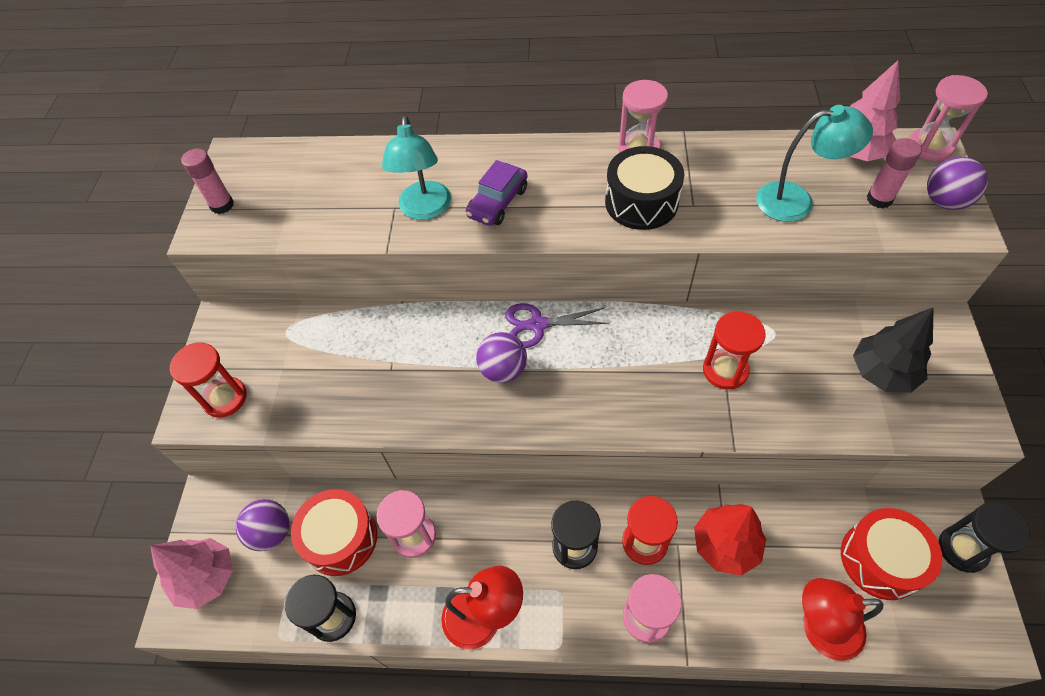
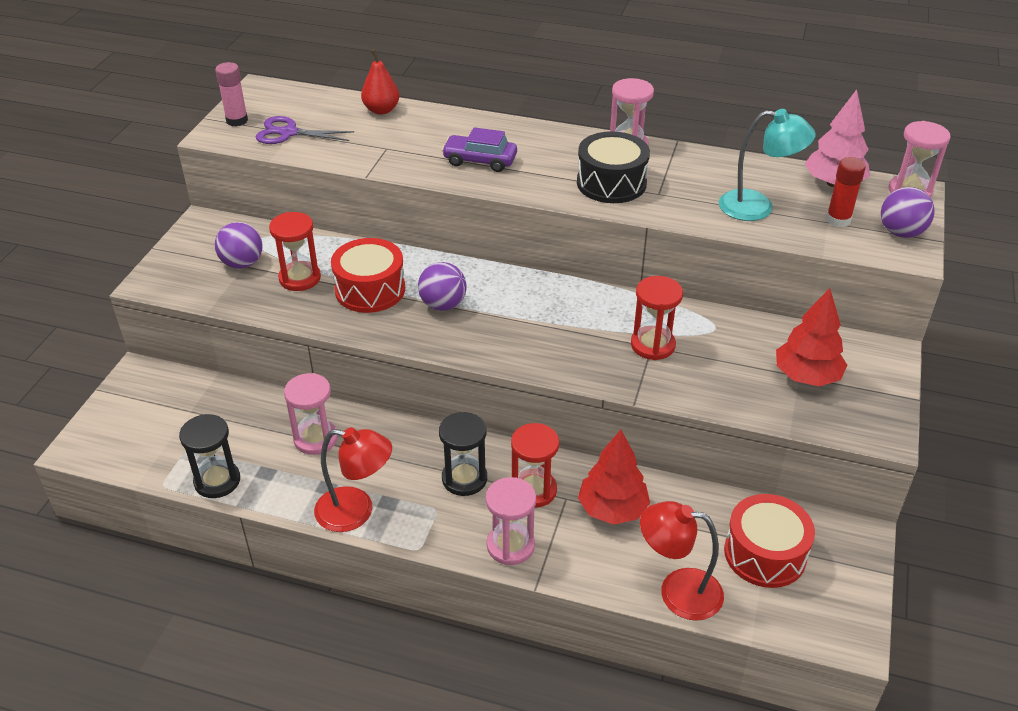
camera: 10 degrees right, 15 degrees down
(207, 578) = (115, 429): pink tree -> none
(225, 398) = (185, 276): red hourglass -> red hourglass (300, 278)
(271, 532) = (186, 408): purple ball -> purple ball (242, 263)
(340, 538) = (247, 426): red drum -> red drum (370, 290)
(372, 157) = (381, 110): none -> red pear
(424, 210) = (412, 154): turquoise lamp -> none
(498, 202) = (480, 161): purple car -> purple car turned 60 degrees clockwise
(538, 325) = (490, 279): purple scissors -> purple scissors (289, 133)
(879, 199) = (838, 220): pink glue stick -> red glue stick
(882, 372) = (806, 376): black tree -> red tree
(962, 549) = (853, 564): black hourglass -> none

